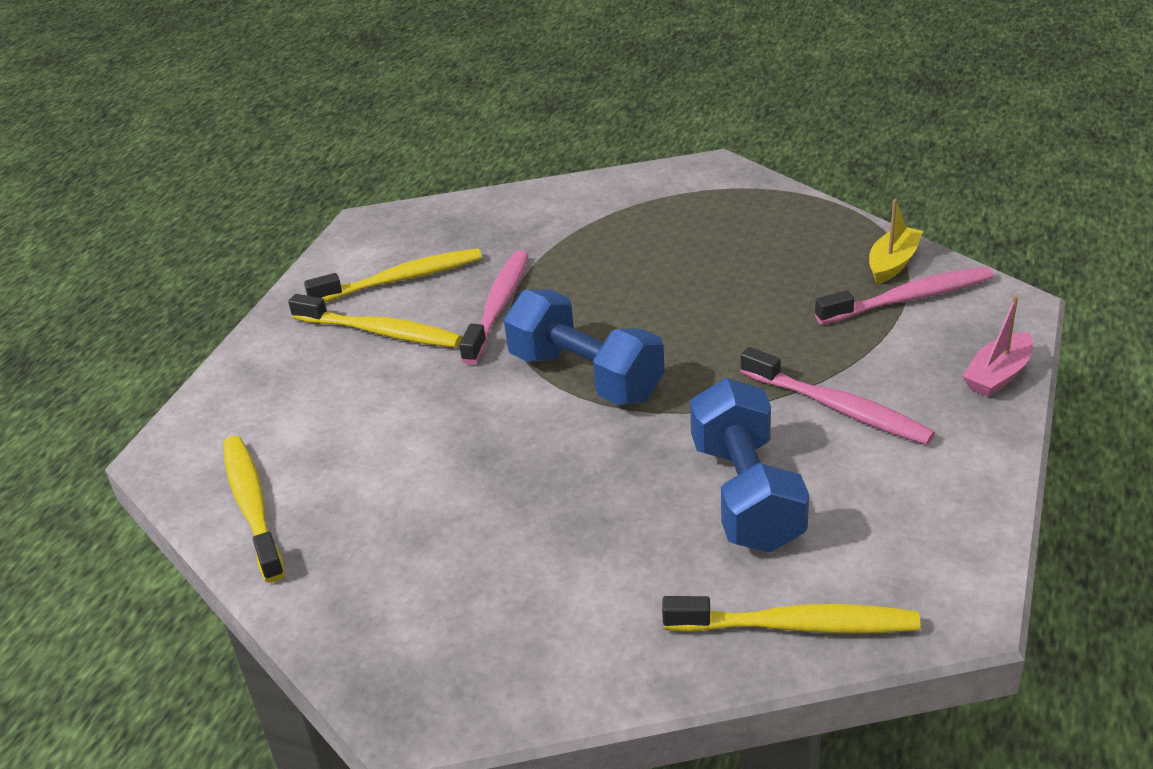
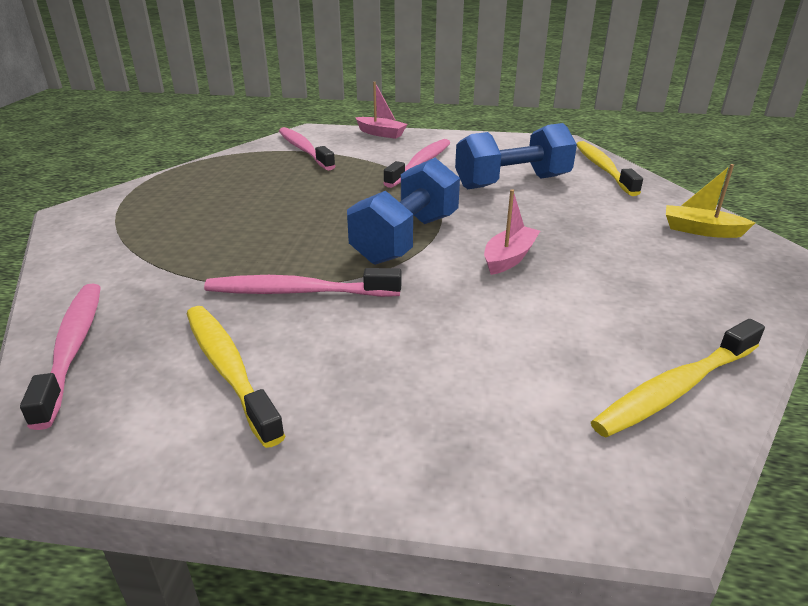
camera: 105 degrees left, 5 degrees down
(379, 332) = (345, 364): yellow toothbrush -> none
(460, 213) = (72, 349): none -> pink toothbrush
(513, 449) = (509, 258): none -> pink boat
(893, 263) = (261, 153): yellow boat -> yellow boat (701, 230)

